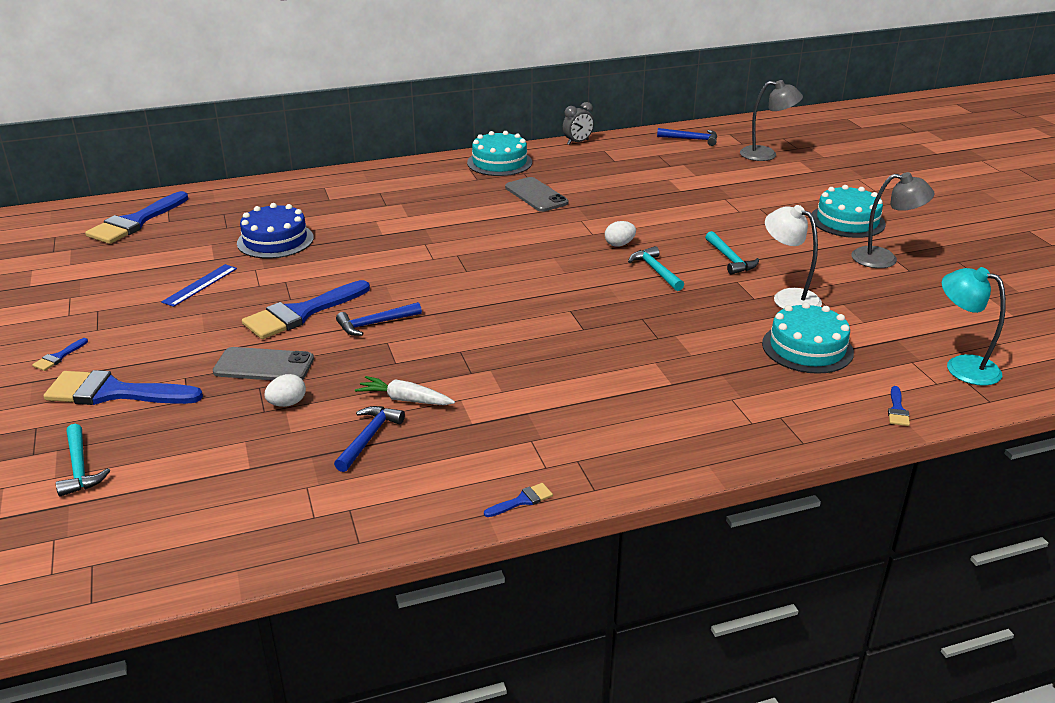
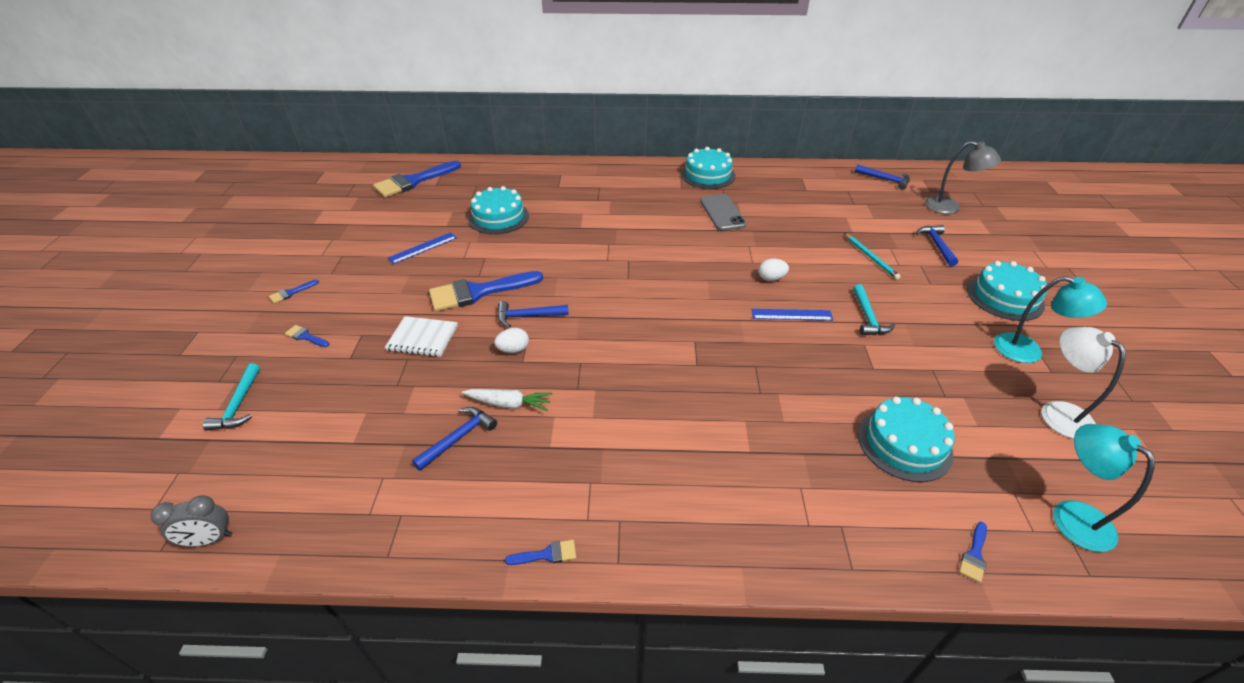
camera: 20 degrees right, 10 degrees up
(114, 393) = (305, 336): blue brush -> blue brush, size x0.42
(264, 366) = (422, 338): grey phone -> white notebook
(275, 240) = (498, 217): blue cake -> turquoise cake
(287, 403) = (418, 382): white egg -> white egg (513, 350)
(405, 400) = (509, 404): white carrot -> white carrot turned 150 degrees clockwise
(577, 142) = (782, 166): grey clock -> grey clock (209, 539)
(656, 271) = (791, 315): turquoise hammer -> blue ruler
(709, 210) = (871, 257): none -> turquoise pencil
(767, 189) = (936, 245): none -> blue hammer
(788, 297) = (908, 376): white lamp -> white lamp (1058, 412)
(884, 259) = (1028, 351): grey lamp -> turquoise lamp

